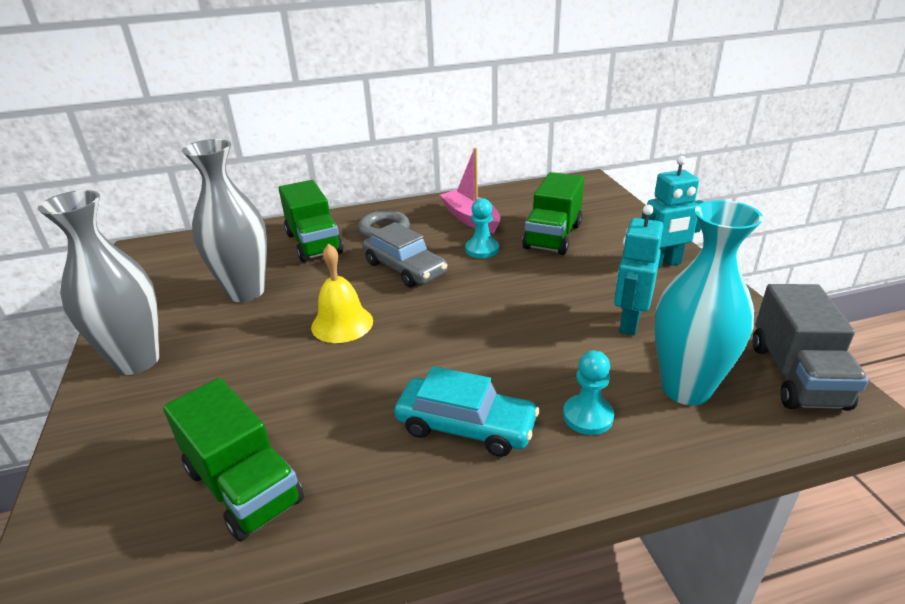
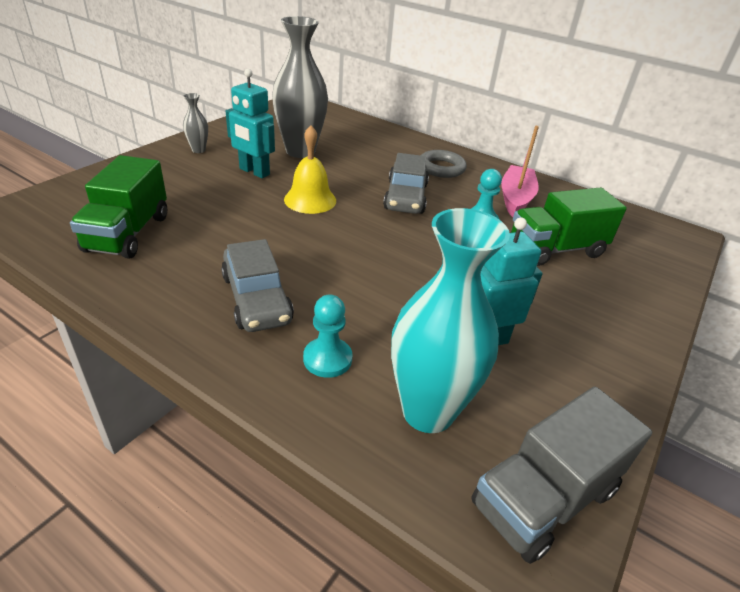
camera: 45 degrees right, 5 degrees up
(137, 361) = (198, 150): grey vase -> grey vase, size x0.44
(314, 243) = (384, 150): green truck -> none
(466, 426) = (256, 298): turquoise car -> grey car
(662, 264) = (612, 332): turquoise robot -> turquoise robot (254, 172)

